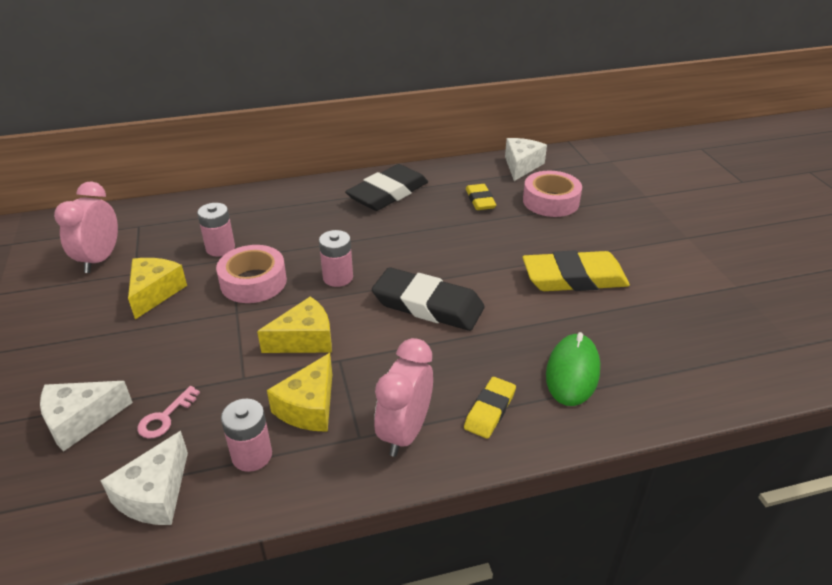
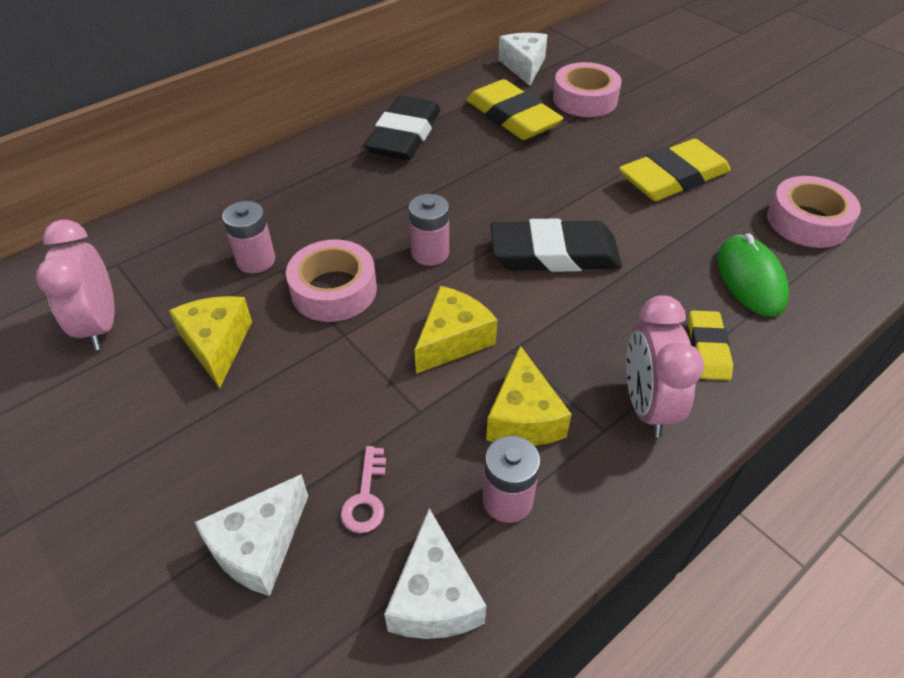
camera: 25 degrees left, 10 degrees up
(480, 200) = (512, 117): yellow eraser -> yellow eraser, size x1.83
(666, 345) = (807, 221): none -> pink tape

